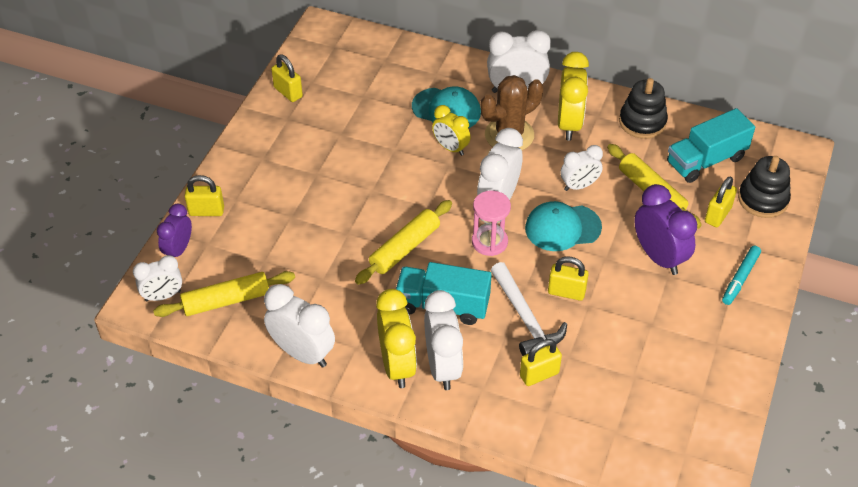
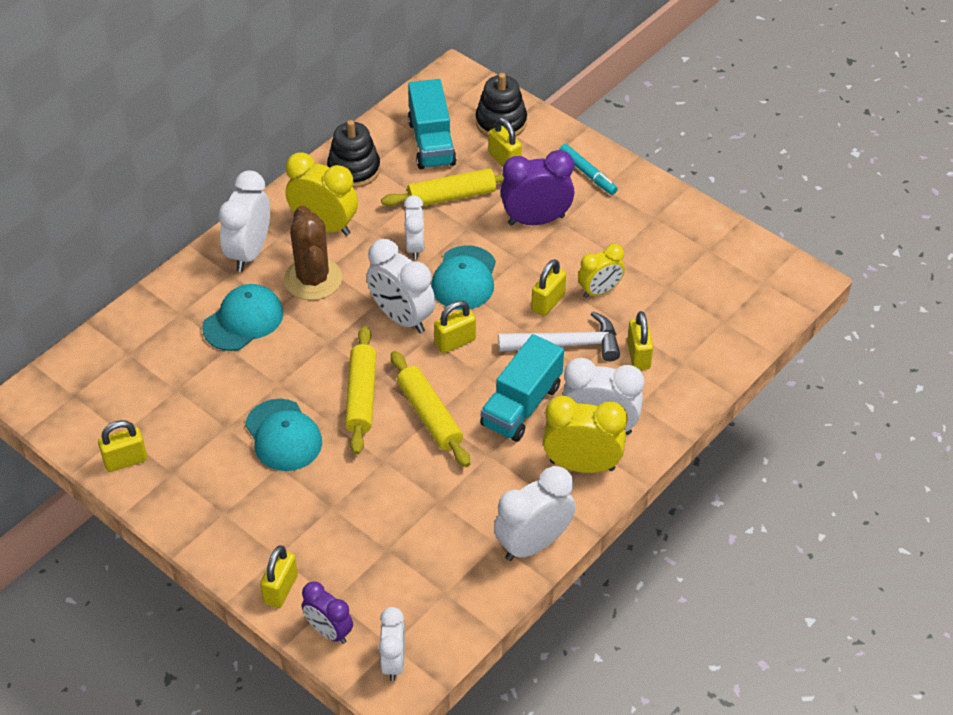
camera: 70 degrees left, 0 degrees up
(226, 301) = (429, 599): yellow rolling pin -> yellow rolling pin (361, 396)
(346, 167) = (283, 435): none -> turquoise cap
(450, 148) = (304, 334): yellow clock -> yellow clock (599, 291)
(489, 242) = (455, 342): pink hourglass -> yellow padlock

